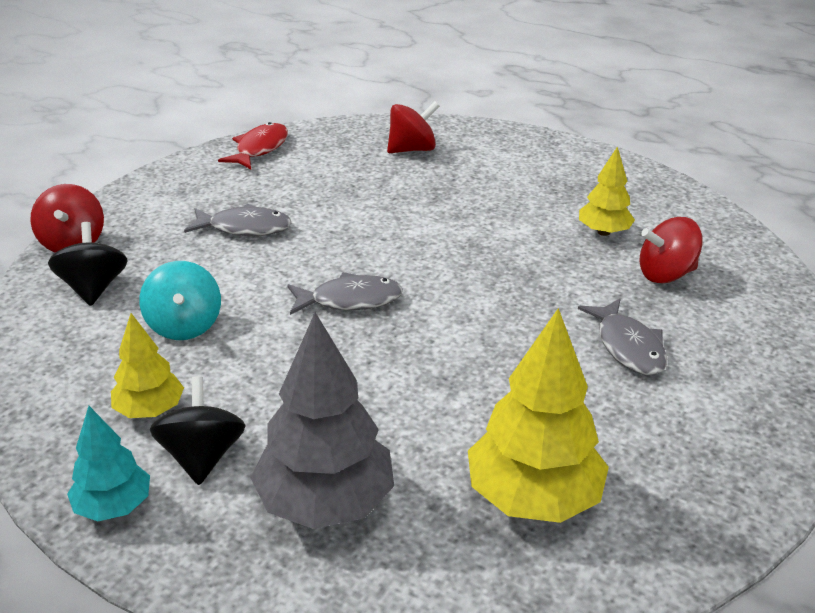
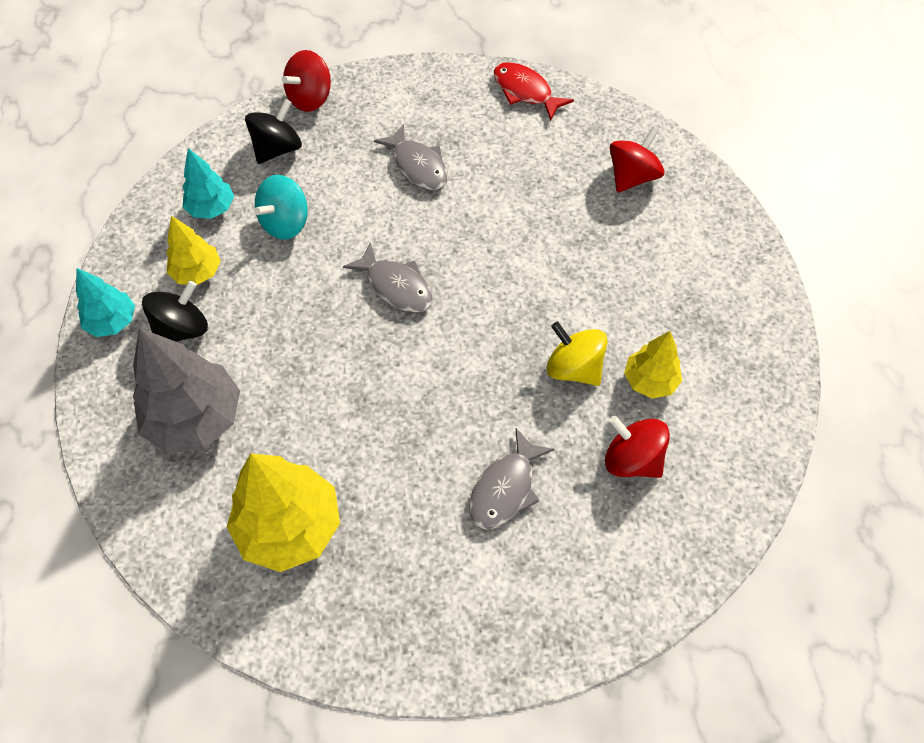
camera: 50 degrees right, 25 degrees up
(90, 361) = (212, 208): none -> turquoise tree
(259, 148) = (525, 92): red fish -> red fish turned 120 degrees counterclockwise
(412, 149) = (632, 177): red spinning top -> red spinning top turned 75 degrees counterclockwise
(551, 257) = (574, 368): none -> yellow spinning top

